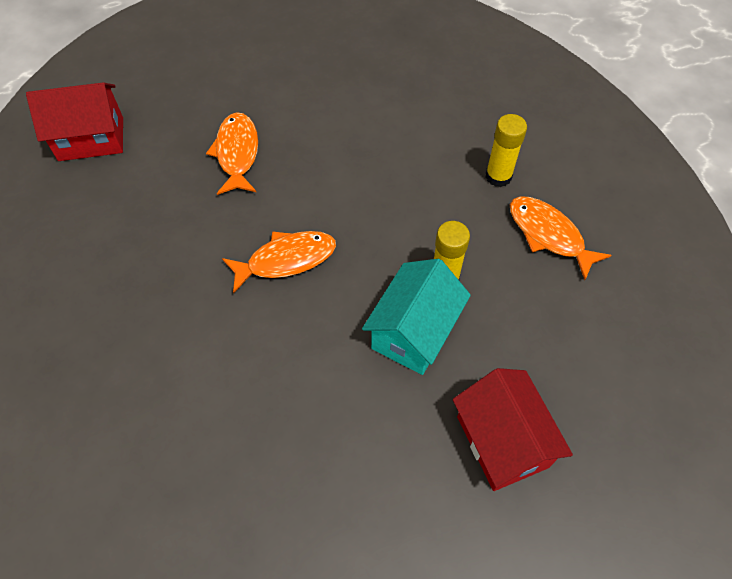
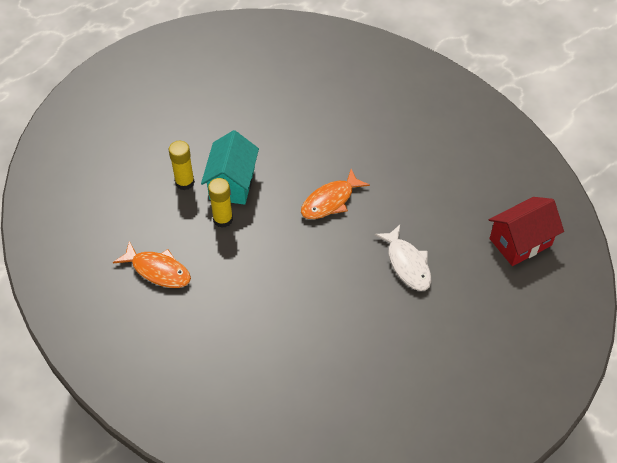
camera: 160 degrees right, 5 degrees down
(237, 153) = (407, 264): orange fish -> white fish
(498, 176) = (204, 306): yellow glue stick -> yellow glue stick (184, 182)
(502, 441) = (166, 145): red house -> none

